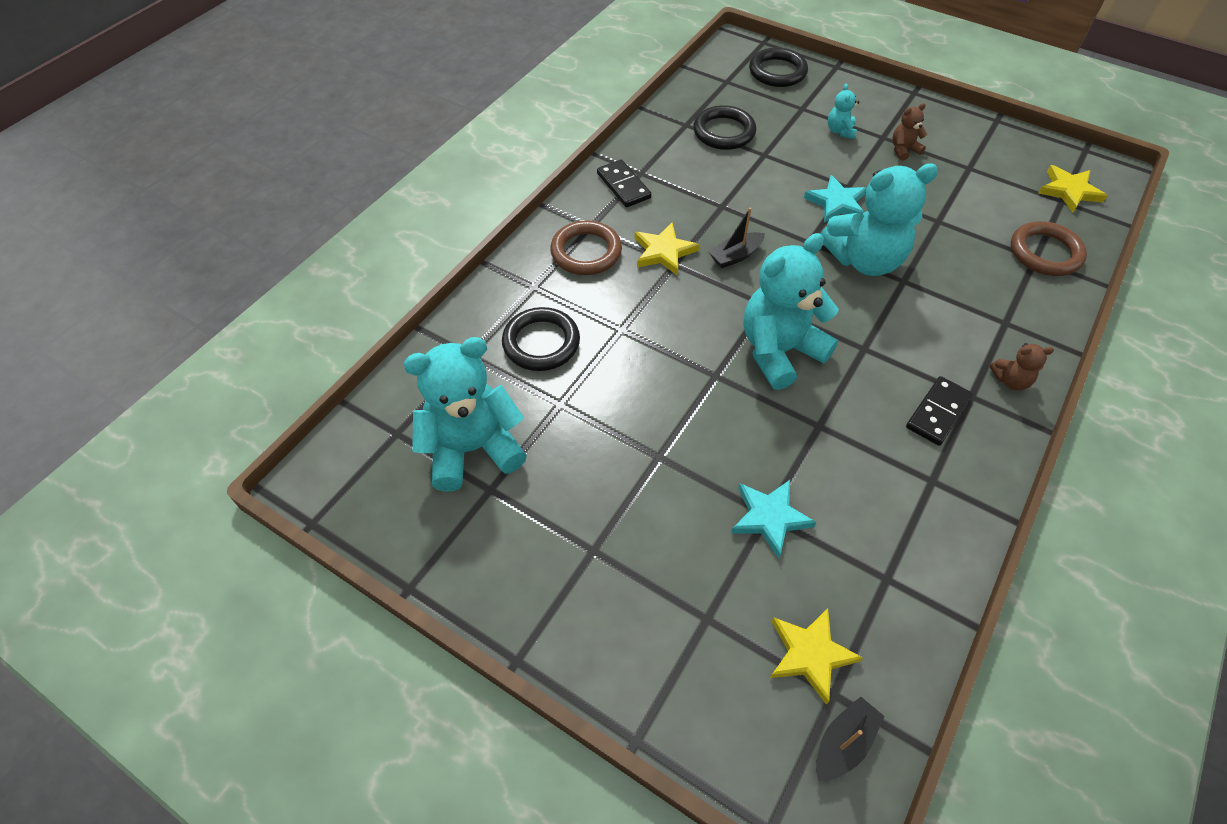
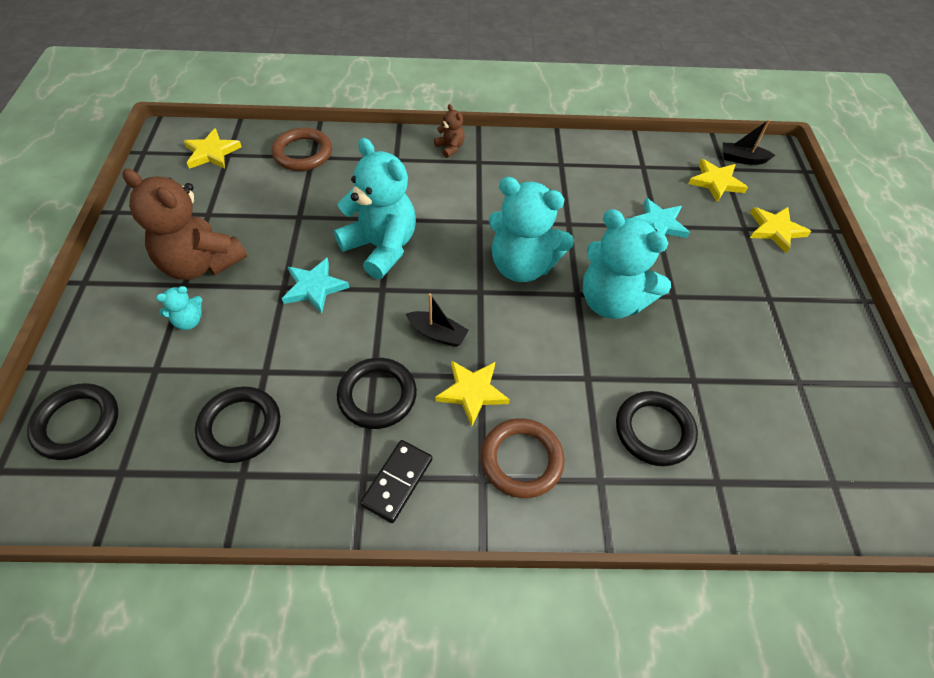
camera: 125 degrees left, 0 degrees up
(472, 448) = (786, 415): turquoise teddy bear -> turquoise teddy bear (612, 301)
(682, 656) = (775, 230): none -> yellow star
(700, 201) = (377, 395): none -> black ring
(903, 150) = (200, 263): brown teddy bear -> brown teddy bear, size x2.28
(937, 412) = (506, 173): black domino -> none

